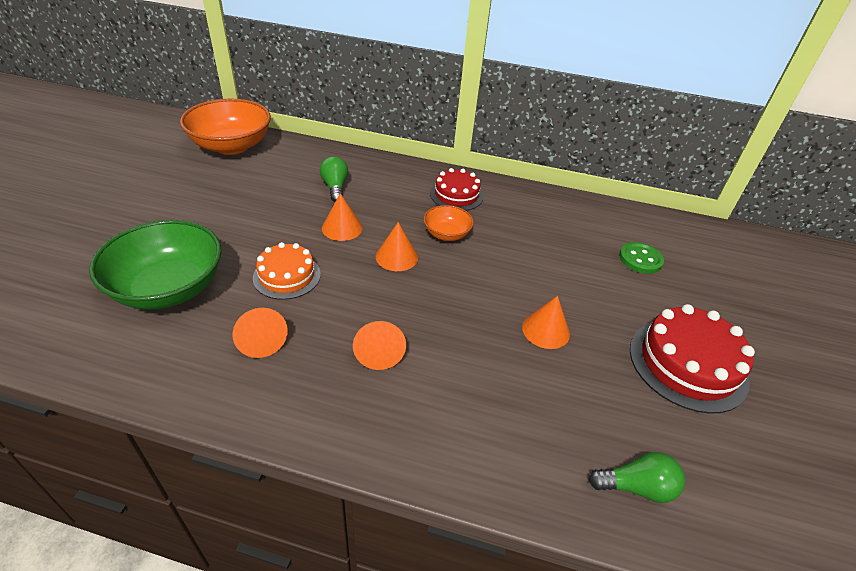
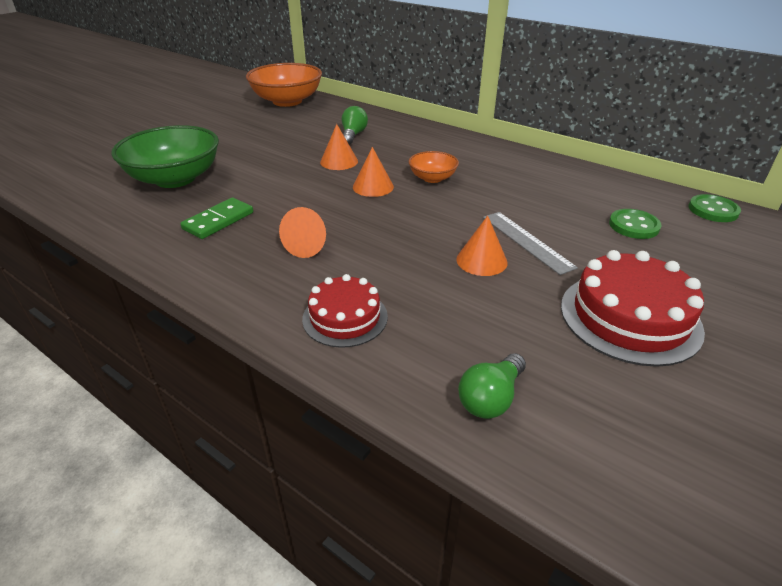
camera: 25 degrees right, 5 degrees down
(261, 340) = (218, 221): orange cone -> green domino
(287, 276) = (269, 185): orange cake -> none
(456, 195) = (463, 153): red cake -> red cake (345, 317)
(569, 297) = (527, 241): none -> grey ruler
(636, 487) = (491, 398): green light bulb -> green light bulb turned 105 degrees clockwise
(686, 229) = (713, 210): none -> green button

